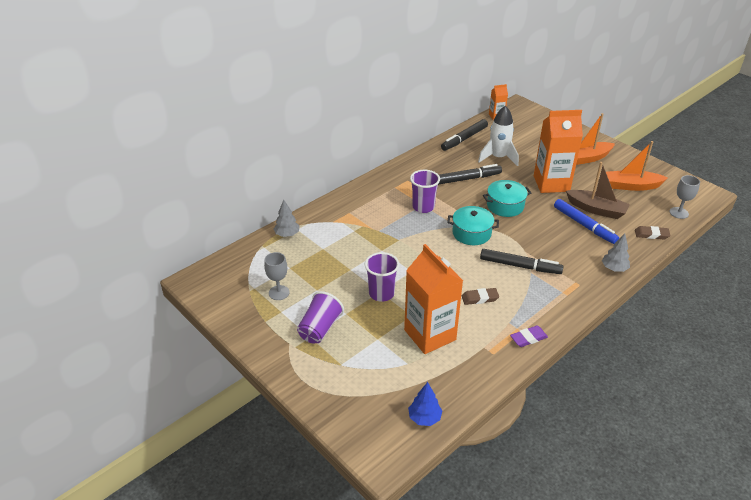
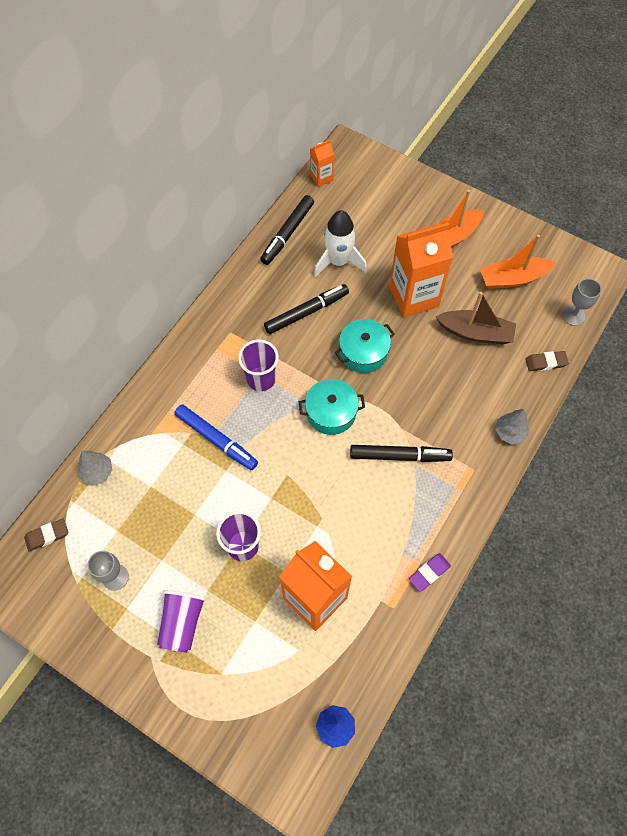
camera: 15 degrees left, 25 degrees up
(480, 298) = (362, 523): brown eraser -> brown eraser (47, 536)
(584, 225) = (465, 365): blue marker -> blue marker (216, 440)

